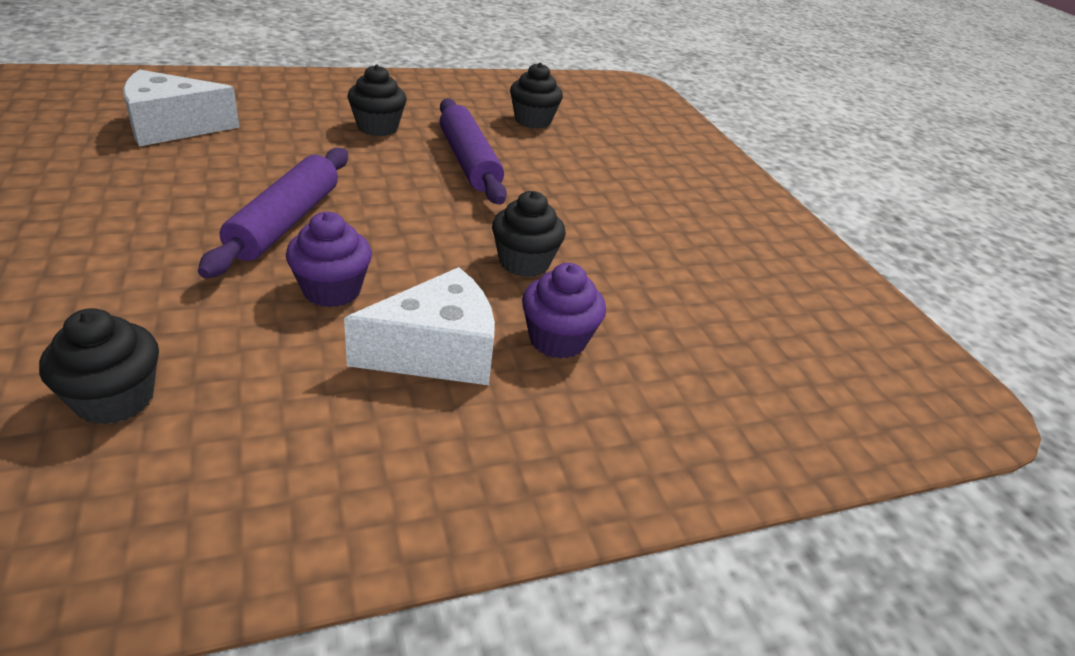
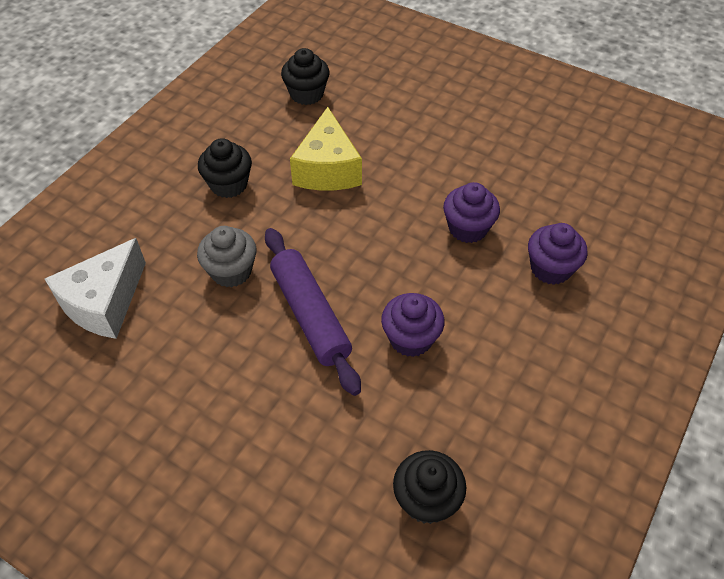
camera: 35 degrees left, 15 degrees up
(283, 165) = (231, 271): none -> grey cupcake
(436, 352) = (513, 329): white cheese -> none
(469, 162) = (327, 169): purple rolling pin -> yellow cheese
(524, 262) = (468, 228): black cupcake -> purple cupcake

